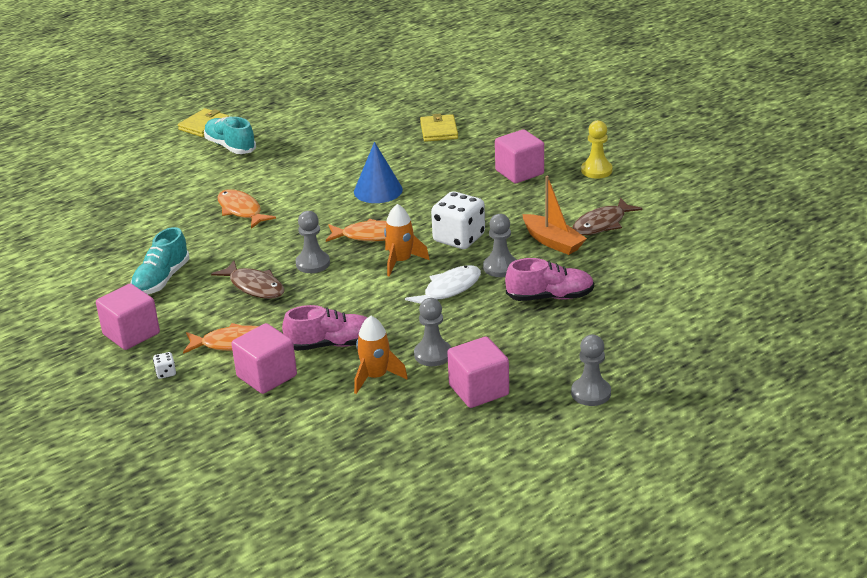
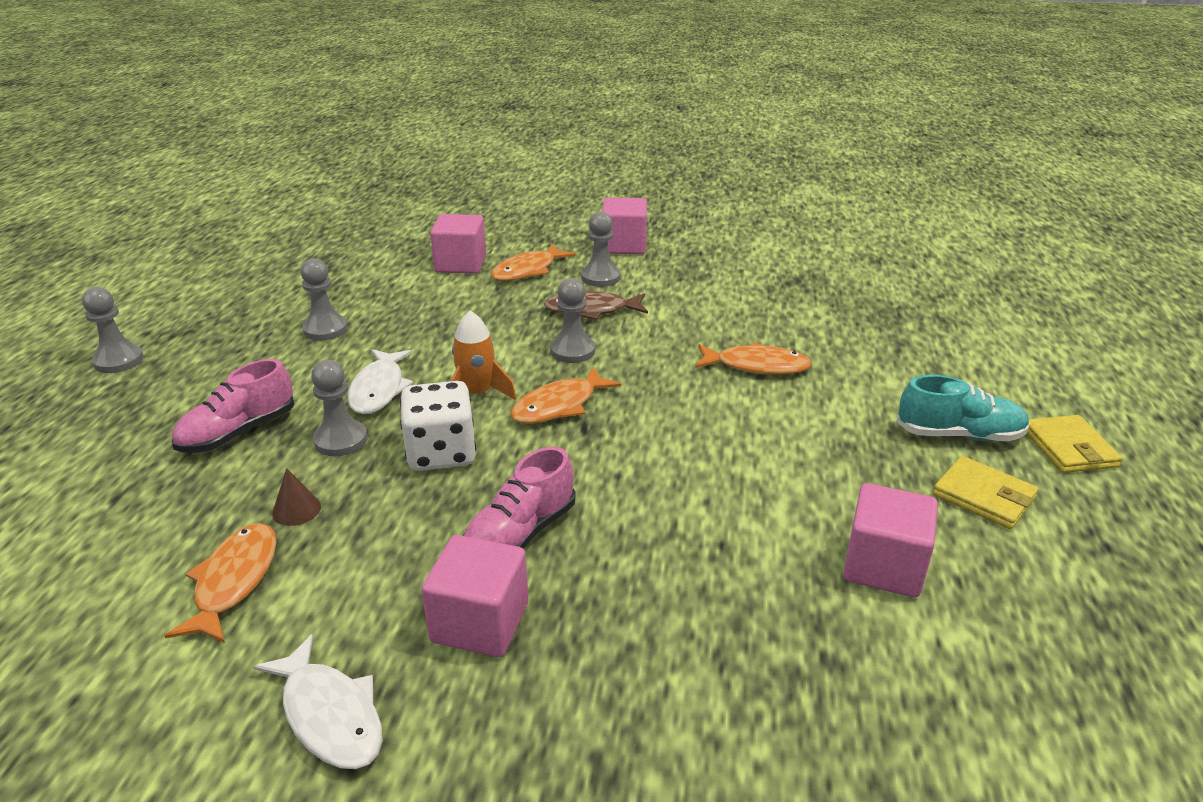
camera: 135 degrees right, 0 degrees up
(161, 280) = (686, 282): turquoise shoe -> none
(166, 373) = (546, 238): white dice -> none
(201, 311) = (600, 277): none -> grey pawn
(331, 344) = (438, 300): pink shoe -> pink shoe (520, 534)
(376, 377) = (361, 296): orange rocket -> none
(378, 190) = (651, 469): blue cone -> none
(439, 131) = (750, 647): yellow wallet -> yellow wallet (983, 496)
(479, 390) = (247, 322): pink cube -> pink cube (883, 566)
(552, 242) = (296, 509): orange boat -> brown cone
(596, 170) = (330, 715): yellow pawn -> white fish
(602, 224) = (234, 581): brown fish -> orange fish

